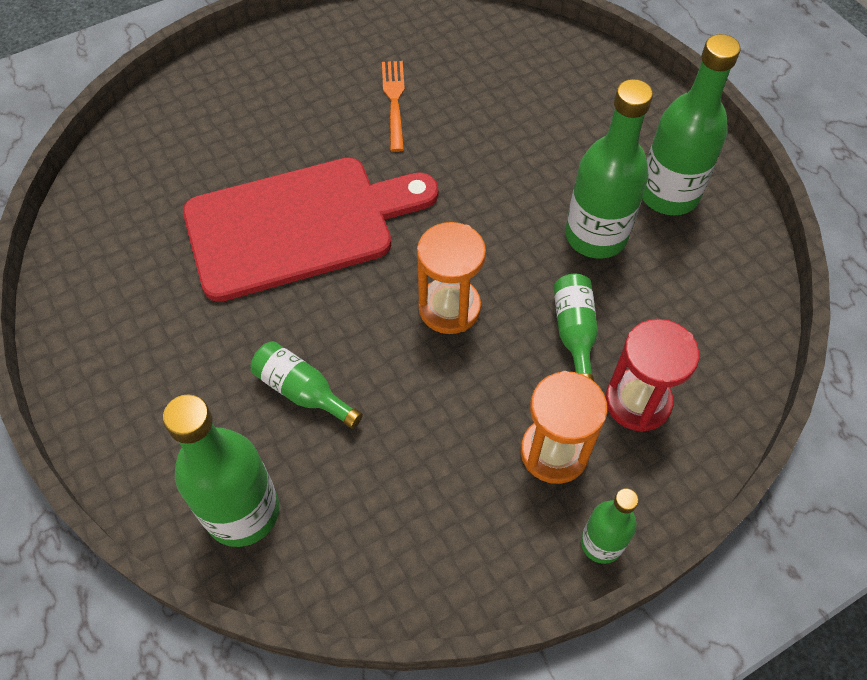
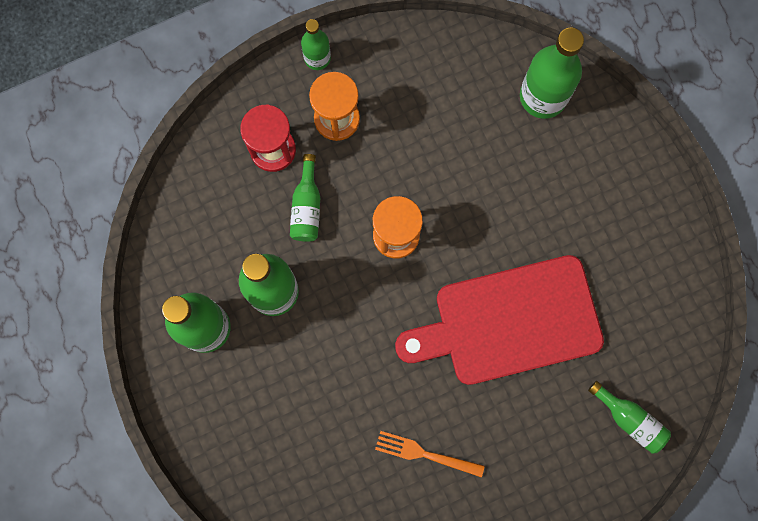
camera: 175 degrees left, 20 degrees up
(303, 391) = (505, 177): green bottle -> green bottle (629, 419)
(394, 101) = (425, 454): orange fork -> orange fork turned 105 degrees clockwise

